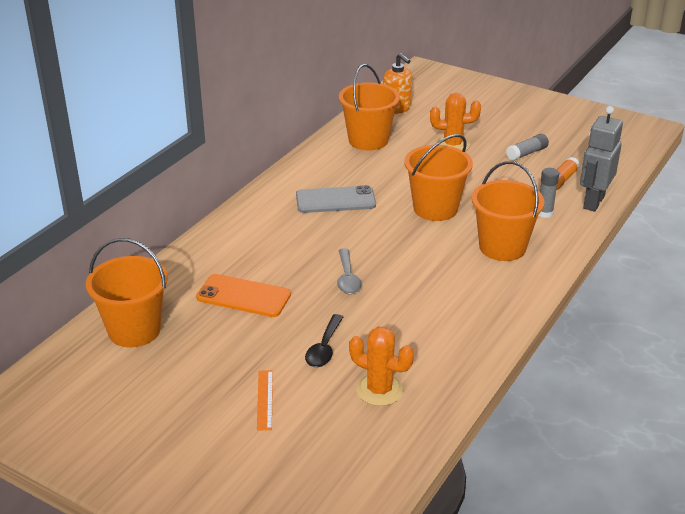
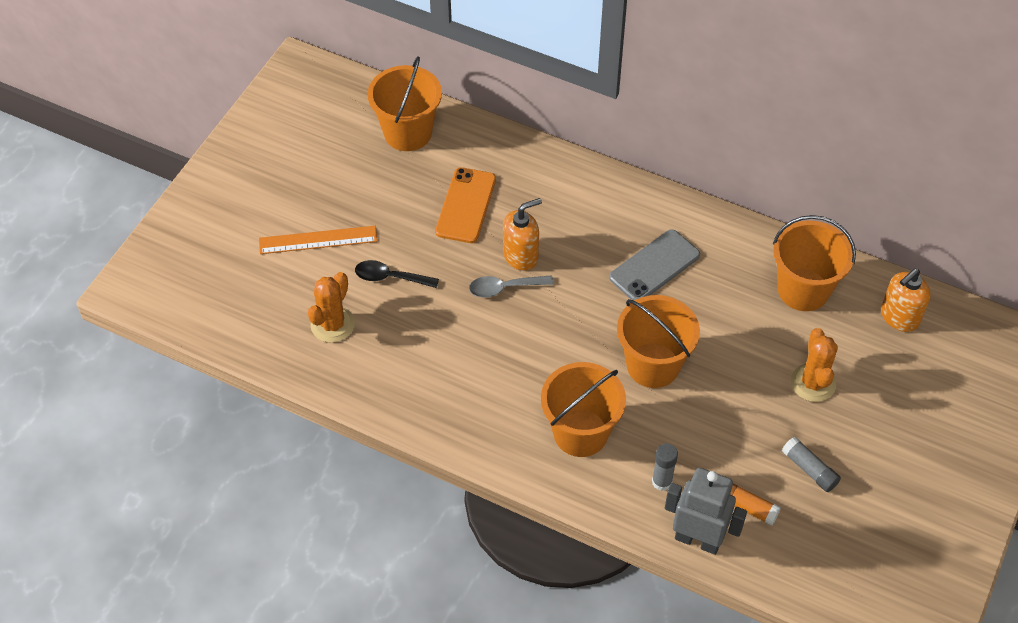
camera: 85 degrees right, 20 degrees up
(264, 399) = (318, 240): orange ruler -> orange ruler, size x1.54
(311, 267) = (521, 256): none -> orange soap dispenser
(335, 200) = (654, 266): grey phone -> grey phone turned 60 degrees clockwise

